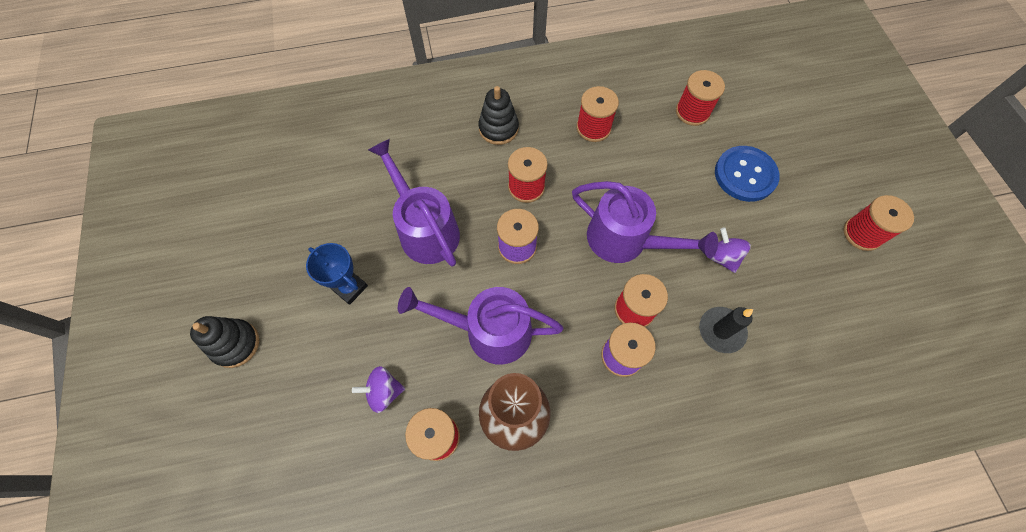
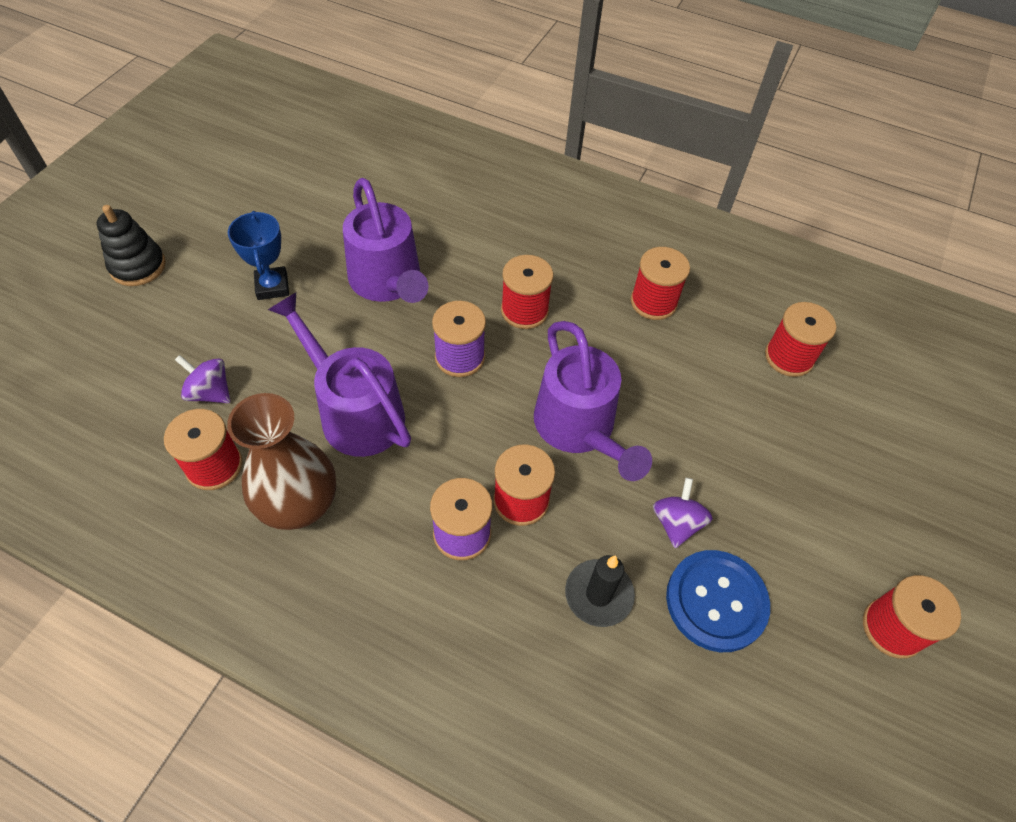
camera: 35 degrees right, 10 degrees down
(425, 228) = (388, 283): purple watering can -> purple watering can turned 150 degrees clockwise
(498, 128) = (550, 242): black stacking toy -> none
(745, 175) = (792, 460): blue button -> blue button (716, 601)

